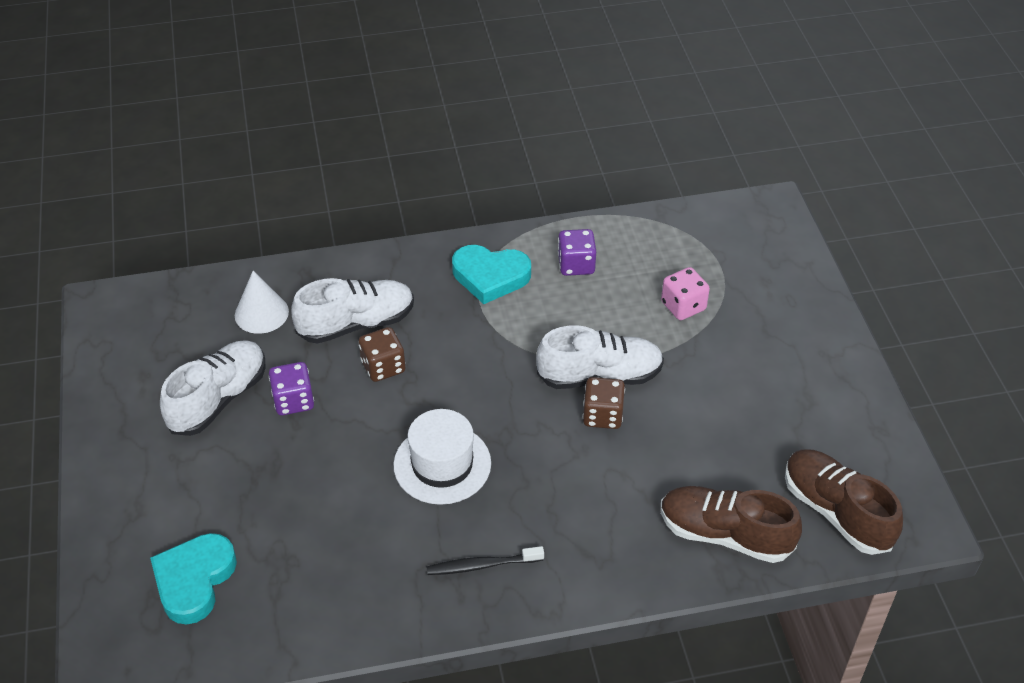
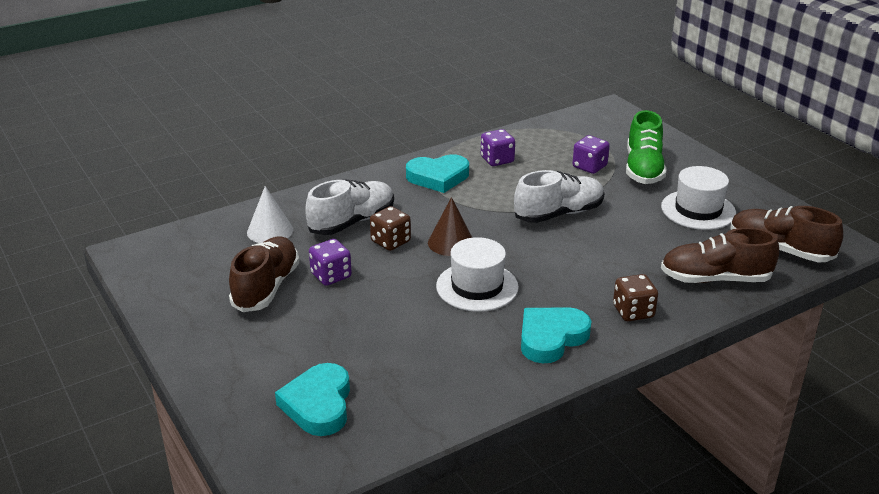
camera: 20 degrees left, 15 degrees down
(219, 399) = (266, 287): white shoe -> brown shoe
(449, 387) = (451, 242): none -> brown cone
(482, 565) = (551, 338): black toothbrush -> turquoise heart
(602, 415) = (577, 234): brown dice -> brown dice (633, 312)
(683, 306) = (589, 167): pink dice -> purple dice
(749, 328) = (643, 169): none -> green shoe
(775, 417) = (698, 210): none -> white hat

